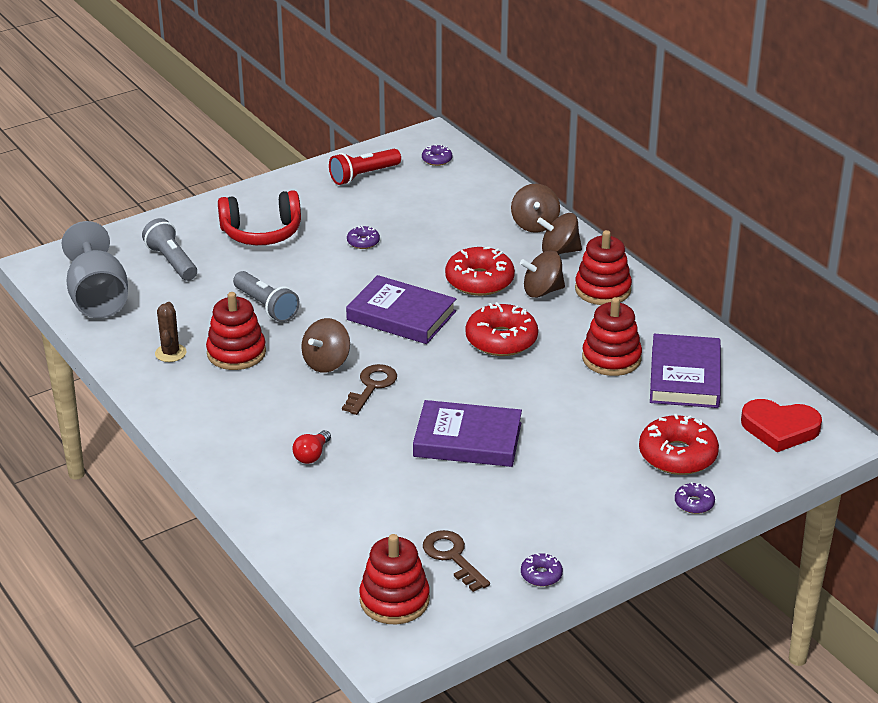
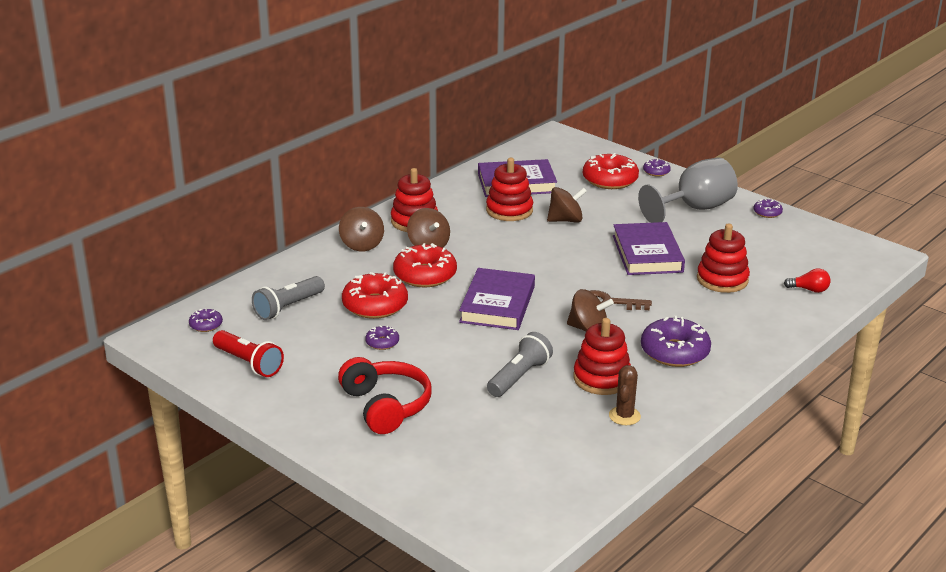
camera: 105 degrees left, 5 degrees down
(98, 298) = (558, 487): grey goblet -> grey goblet (694, 209)
(170, 353) = (624, 416): brown cactus -> brown cactus turned 60 degrees counterclockwise
(172, 261) = (465, 453): grey flashlight -> grey flashlight (288, 307)
(256, 409) = (674, 352): none -> purple donut
(312, 455) = (714, 315): red light bulb -> red light bulb (809, 290)
(394, 600) = (837, 258): red stacking toy -> red stacking toy (722, 279)
(452, 557) = (777, 244): brown key -> none
(501, 340) = (509, 255): red donut -> red donut (375, 305)
(534, 224) = (320, 260): brown spinning top -> brown spinning top (565, 220)
(779, 429) = (557, 150): red heart -> none

